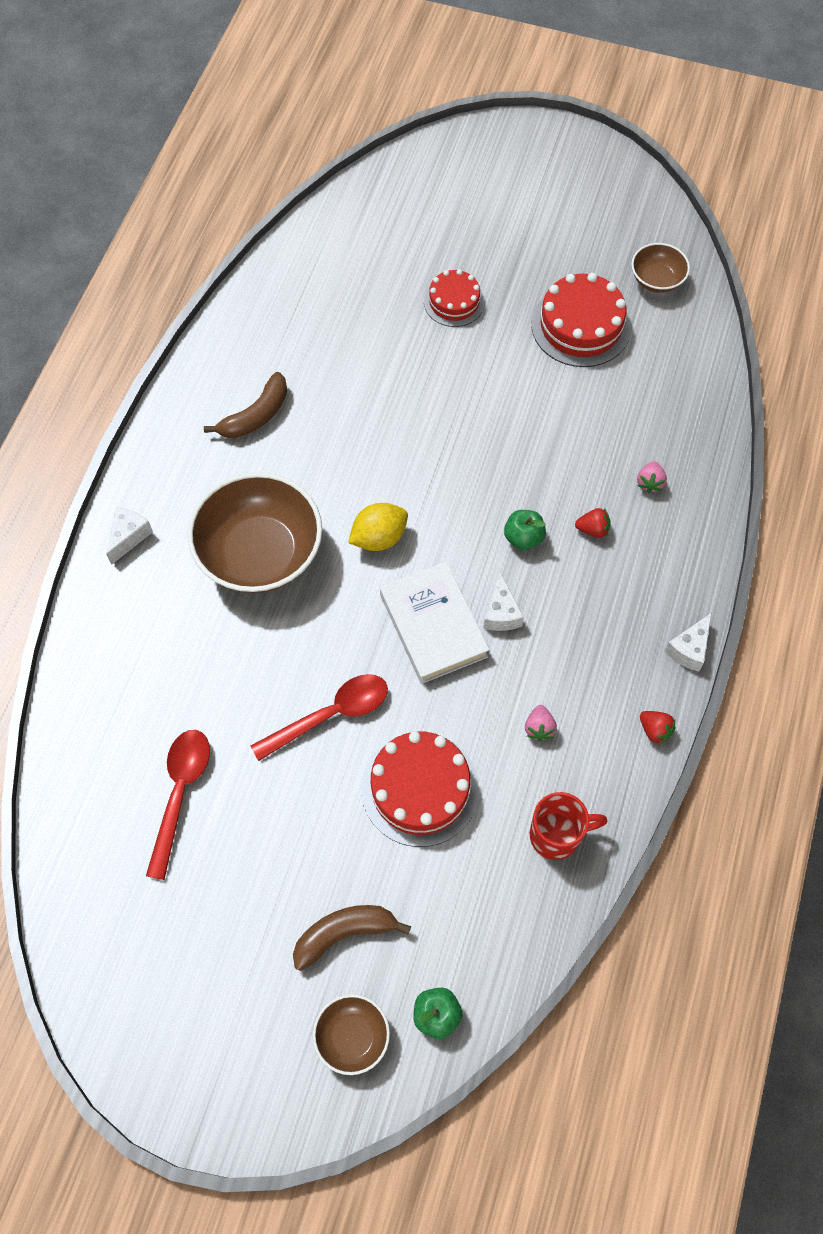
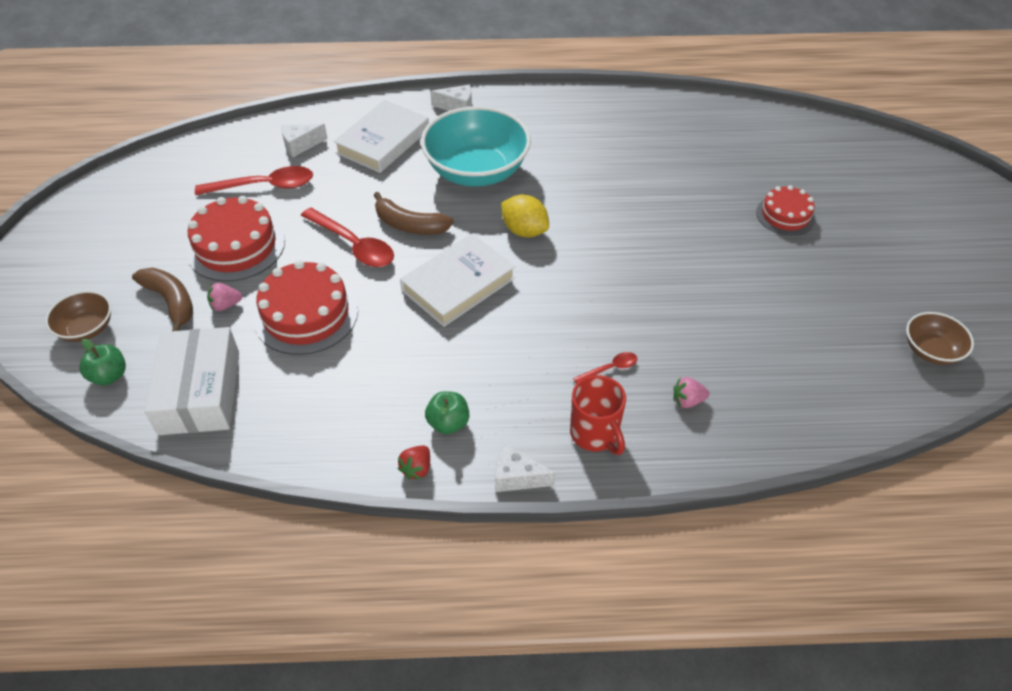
camera: 70 degrees right, 15 degrees down
(156, 638) = (383, 141): none -> white book
(256, 415) = (595, 137): brown banana -> brown banana (410, 225)
(260, 553) = (476, 171): brown bowl -> turquoise bowl
(493, 918) = (199, 392): none -> white box
(501, 613) = (490, 325): white cheese -> white cheese (300, 145)
(523, 538) = (573, 321): green apple -> green apple (448, 423)
(539, 728) = (388, 379): pink strawberry -> pink strawberry (226, 305)
(557, 835) = (287, 417): red mug -> red mug (595, 434)
(581, 326) = (828, 306): red cake -> red cake (236, 246)
(593, 529) = (610, 369): red strawberry -> red spoon

